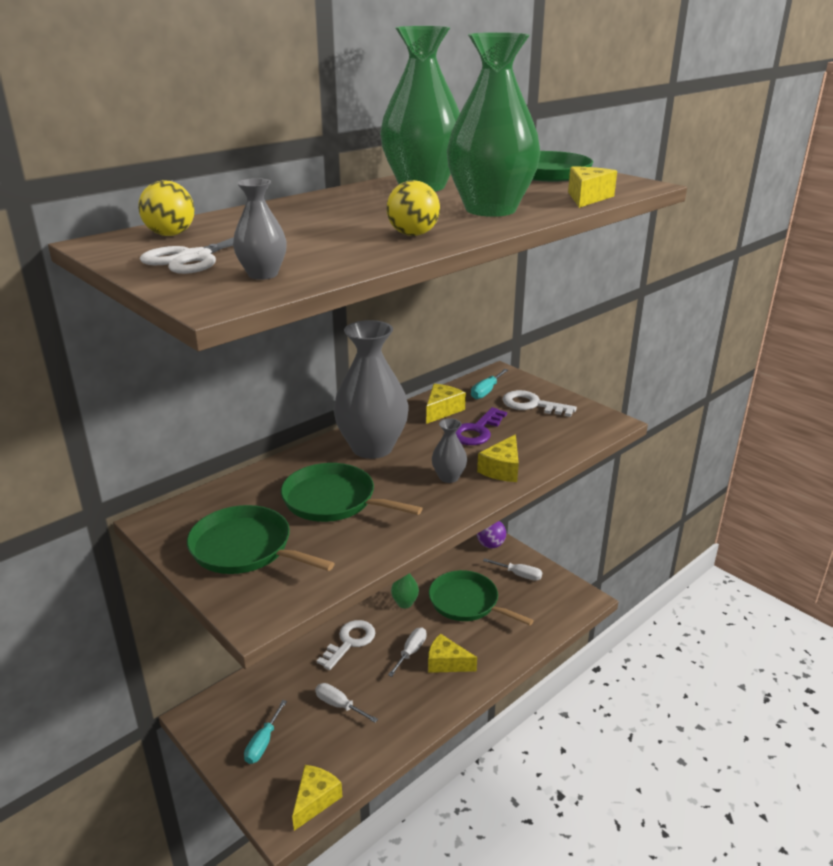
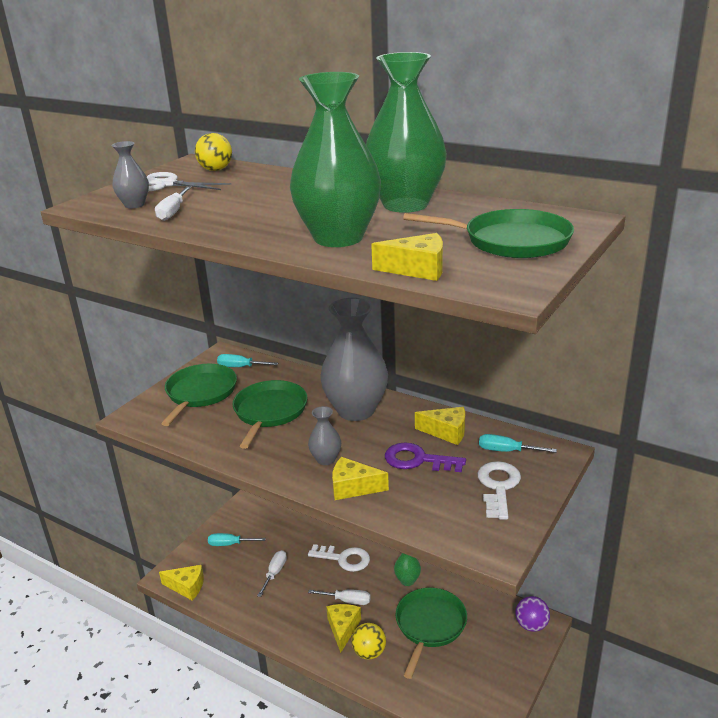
camera: 75 degrees right, 0 degrees up
(208, 510) = (240, 367): none -> turquoise screwdriver
(413, 234) = (242, 225): yellow ball -> yellow ball (369, 652)
(519, 575) = (494, 660): white screwdriver -> white screwdriver (173, 212)

